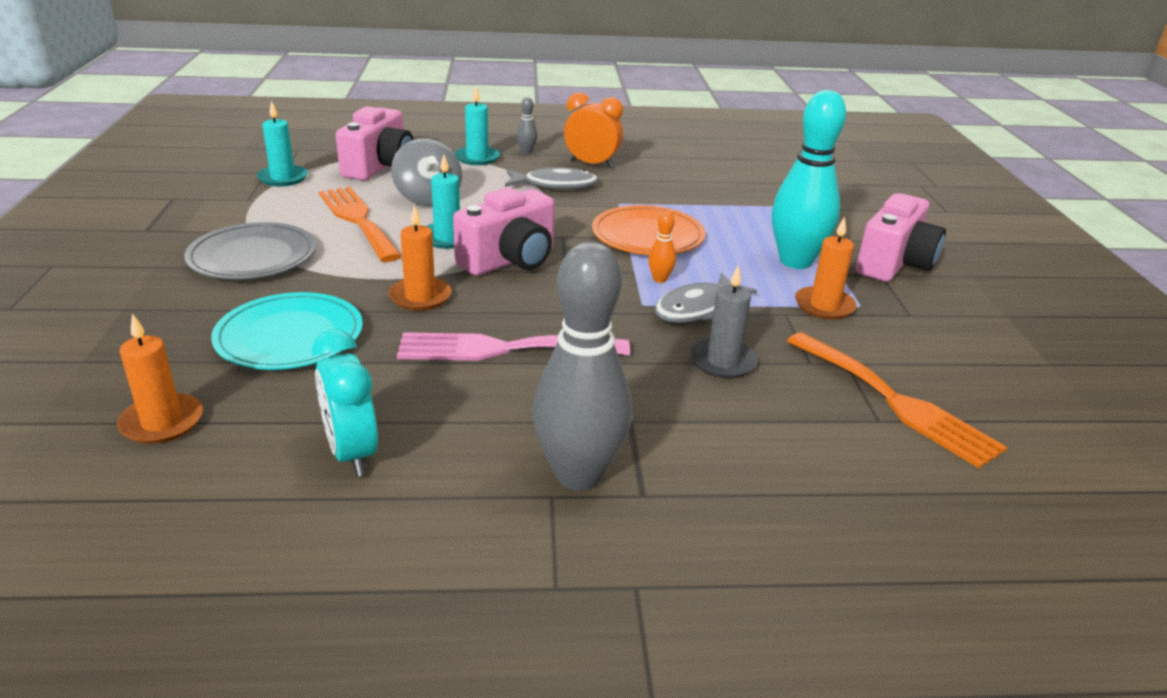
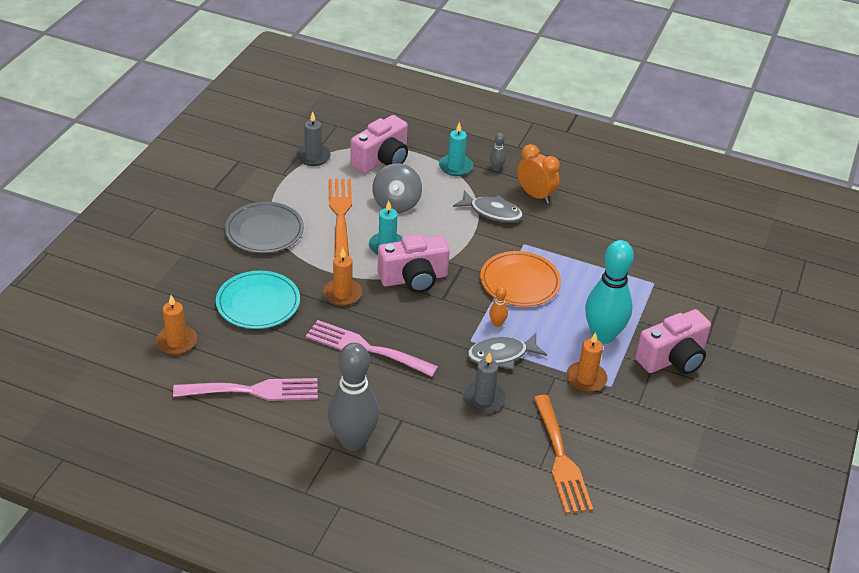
camera: 25 degrees right, 10 degrees up
(283, 178) = (313, 157): turquoise candle -> grey candle
(352, 453) = (254, 391): turquoise clock -> pink fork

